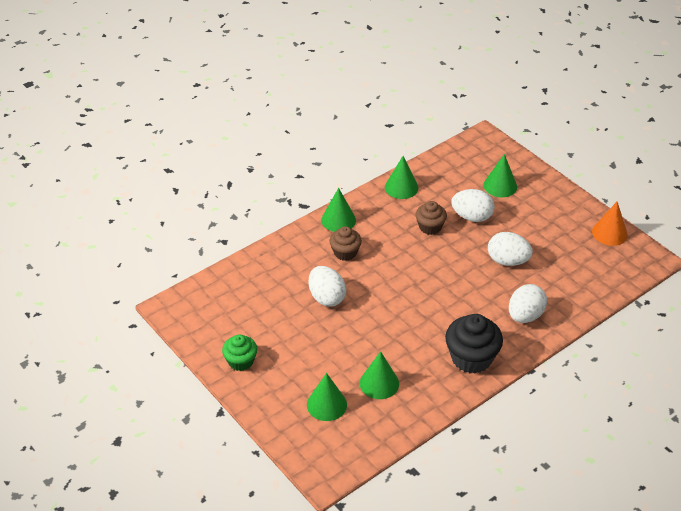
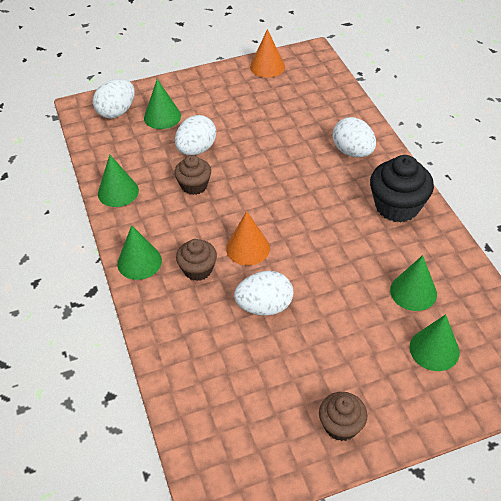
camera: 70 degrees left, 5 degrees up
(240, 361) = (341, 425): green cupcake -> brown cupcake
(379, 275) = (248, 248): none -> orange cone
(507, 261) = (273, 142): white egg -> white egg (116, 112)

